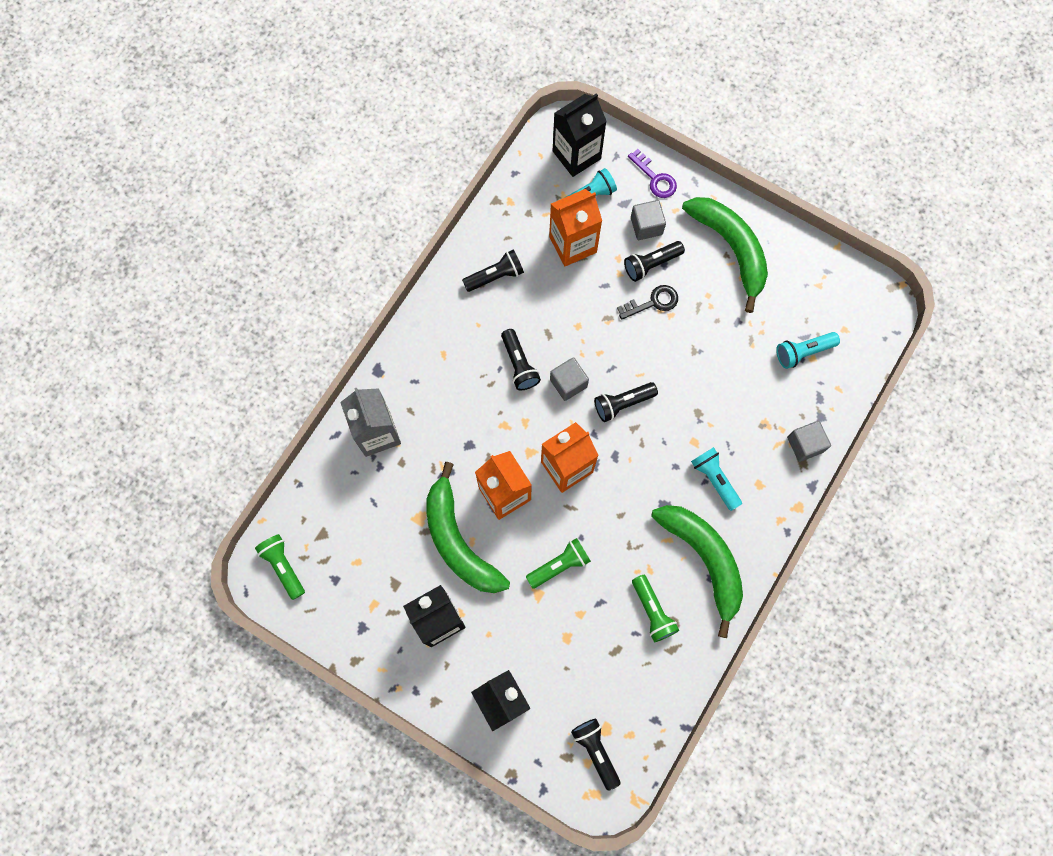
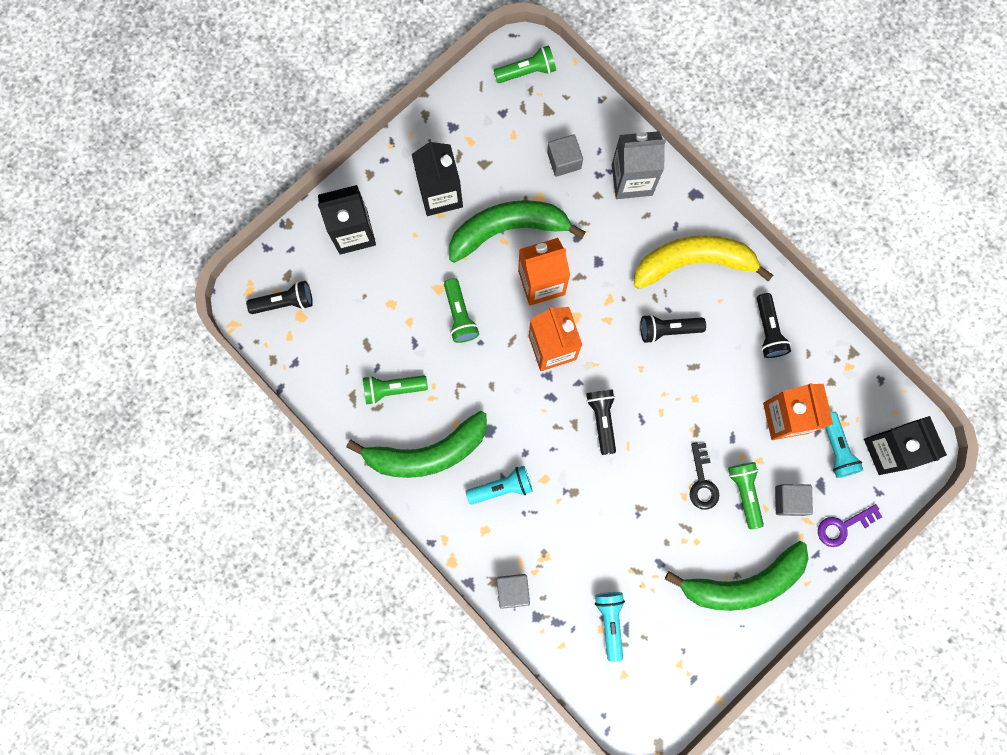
camera: 105 degrees right, 5 degrees up
(446, 356) = (694, 262): none -> yellow banana
(568, 383) = (636, 372): grey cube -> grey cube (564, 160)
(651, 264) = (745, 493): black flashlight -> green flashlight

